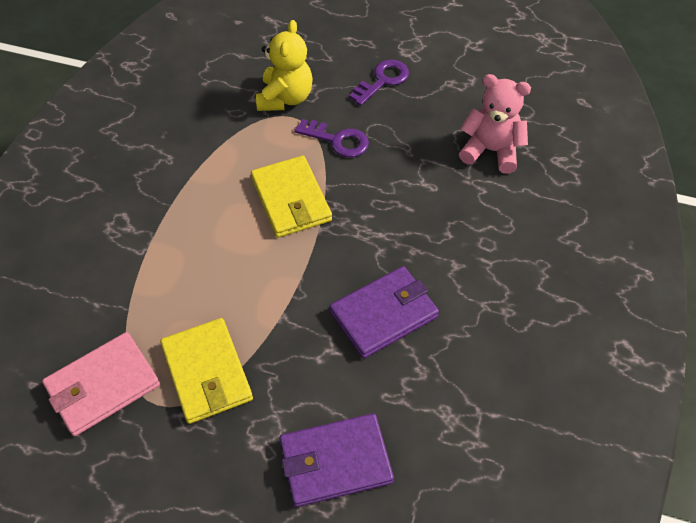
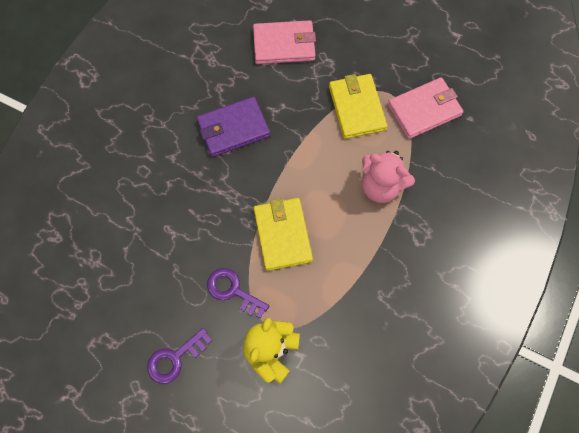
camera: 170 degrees left, 15 degrees up
(335, 462) = (284, 45): purple wallet -> pink wallet
(491, 151) = (106, 256): pink teddy bear -> pink teddy bear (381, 186)

